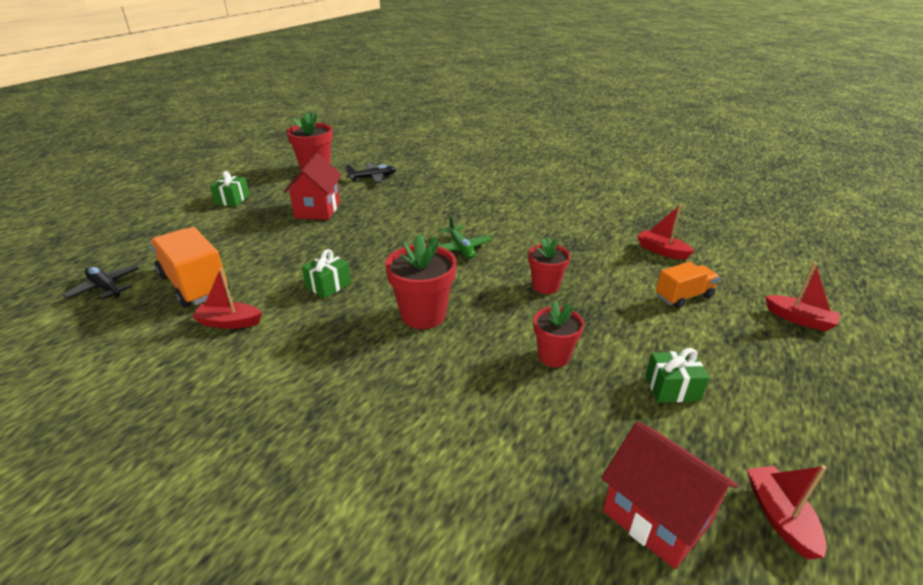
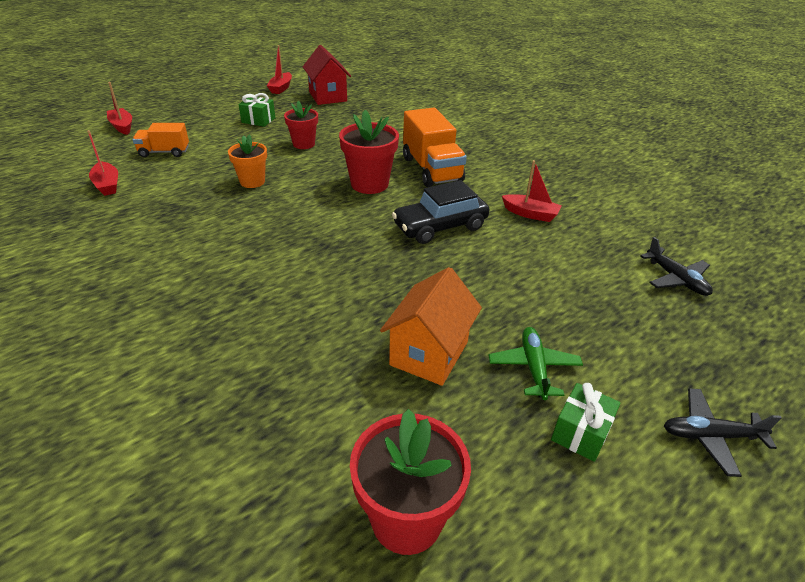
camera: 160 degrees left, 5 degrees up
(194, 285) = (577, 259): orange truck -> orange truck (432, 169)
(318, 210) = (429, 353): red house -> orange house
(328, 285) = (440, 226): green gift -> black car
(373, 178) = (299, 431): black plane -> black plane (710, 436)
(461, 248) = (285, 234): green plane -> green plane (533, 367)
(545, 286) = (252, 182): red flower pot -> orange flower pot

